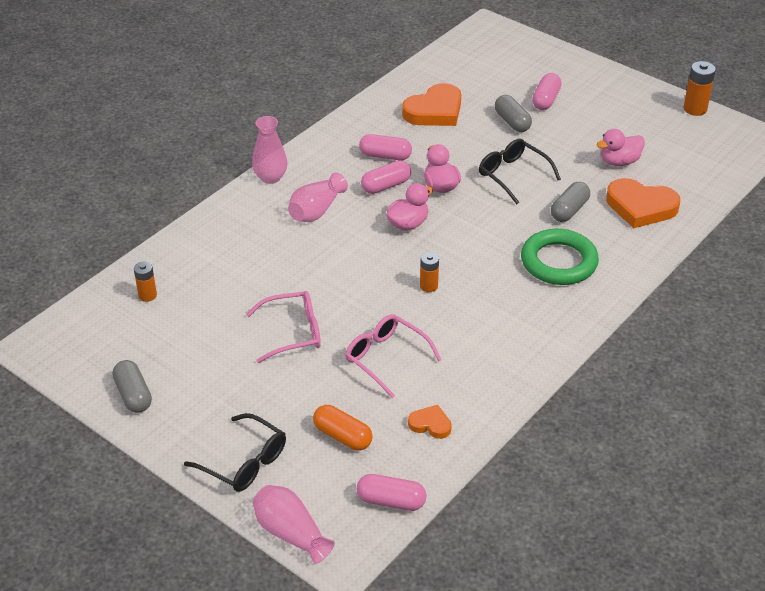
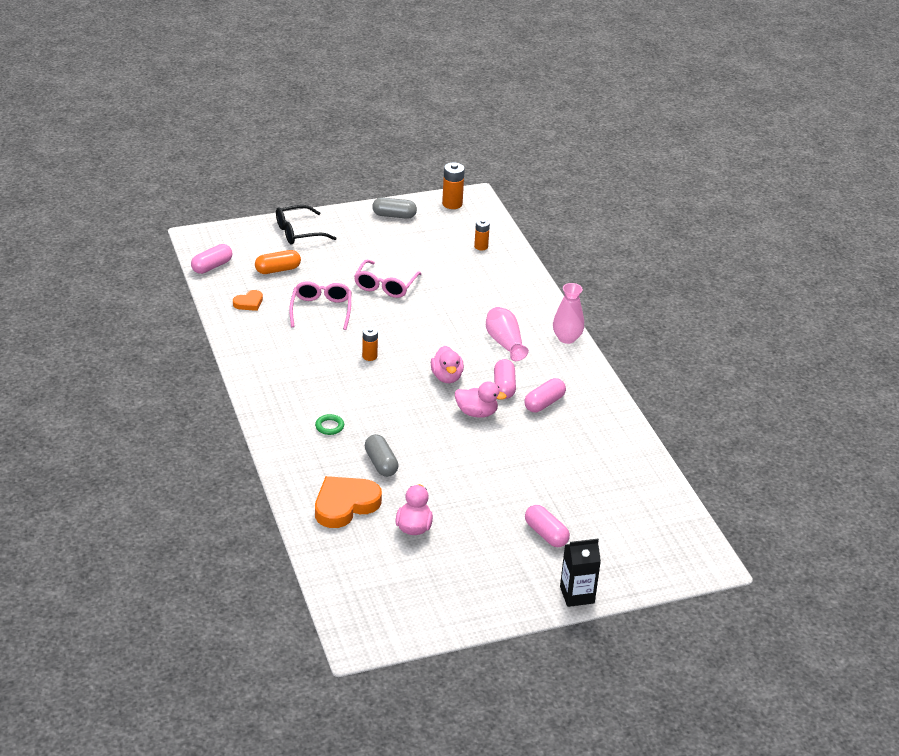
camera: 120 degrees right, 5 degrees down
(291, 533) = (232, 229): pink vase -> none
(387, 359) = (321, 310): pink glasses -> pink glasses turned 75 degrees counterclockwise
(434, 111) = (586, 458): orange heart -> none
(512, 122) = (530, 495): grey capsule -> none
(513, 175) = (453, 457): black glasses -> none
(558, 262) = (329, 426): green ring -> green ring, size x0.42
(589, 67) = (577, 595): none -> black carton
(695, 109) = (443, 627): orange battery -> orange battery (452, 204)

